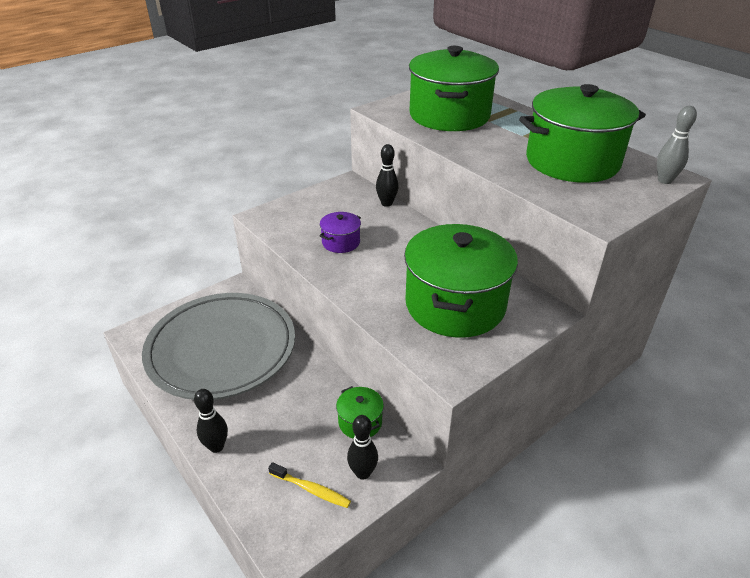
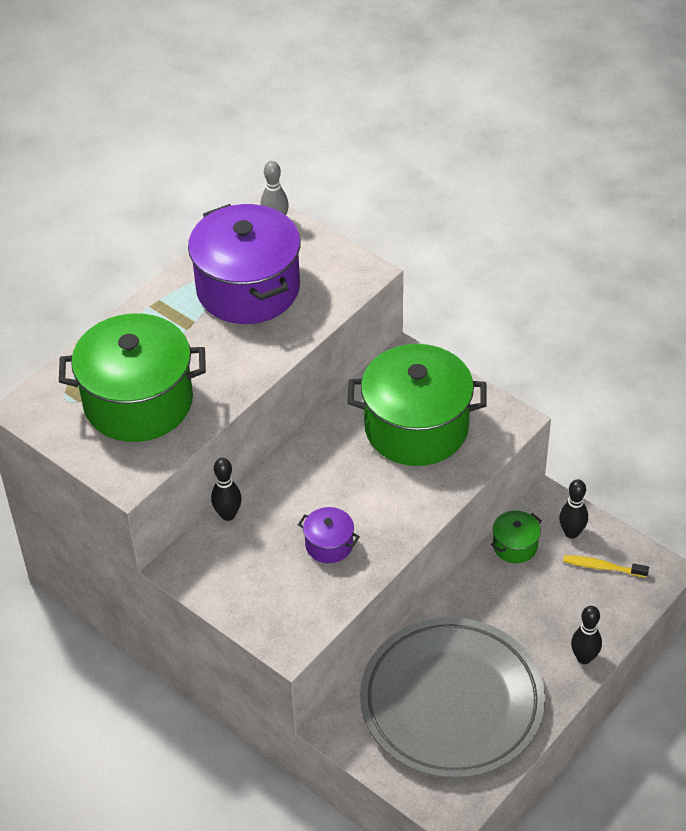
camera: 100 degrees left, 10 degrees up
(311, 489) = (602, 567): yellow toothbrush -> yellow toothbrush turned 90 degrees counterclockwise
(572, 161) = (248, 288): green pot -> purple pot

